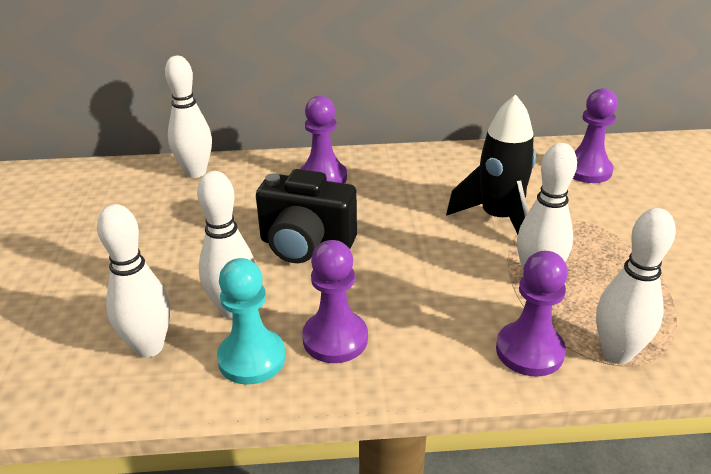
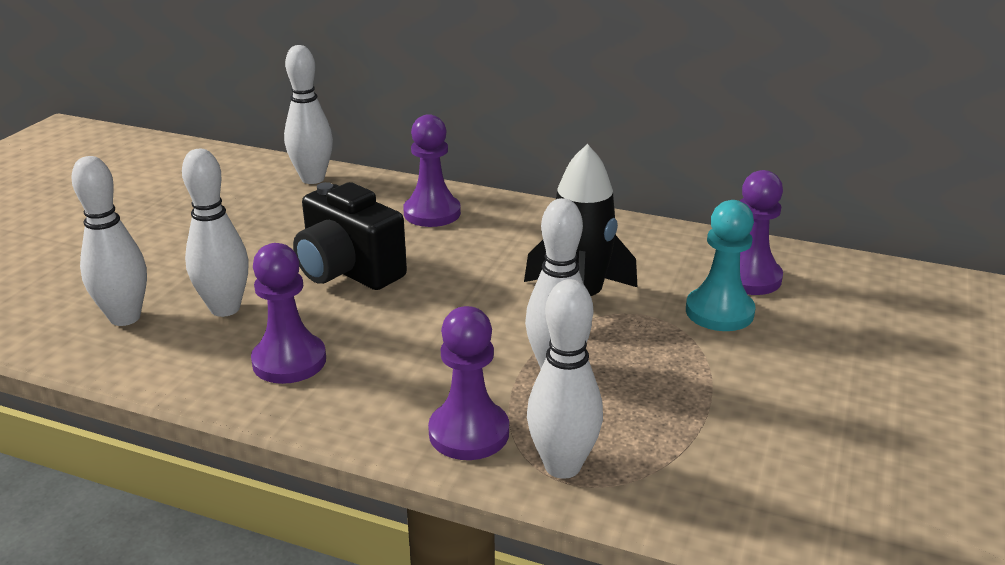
camera: 25 degrees right, 5 degrees down
(252, 358) = (199, 354): turquoise pawn -> turquoise pawn (719, 312)

